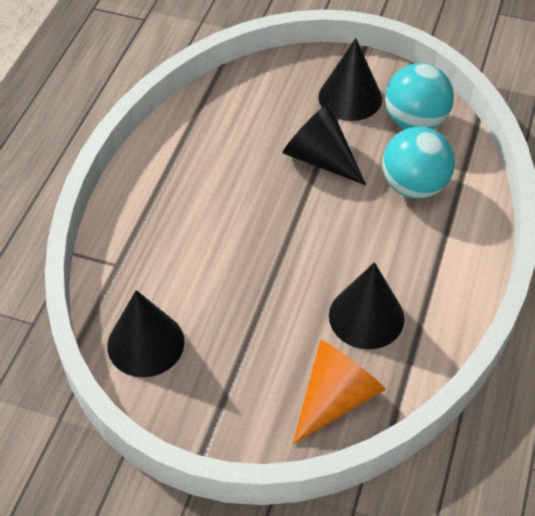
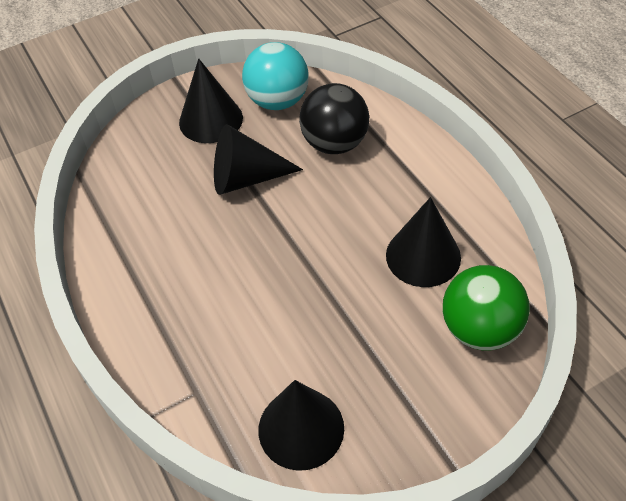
camera: 45 degrees left, 0 degrees up
(335, 398) = (480, 329): orange cone -> green ball
(414, 186) = (335, 143): turquoise ball -> black ball

